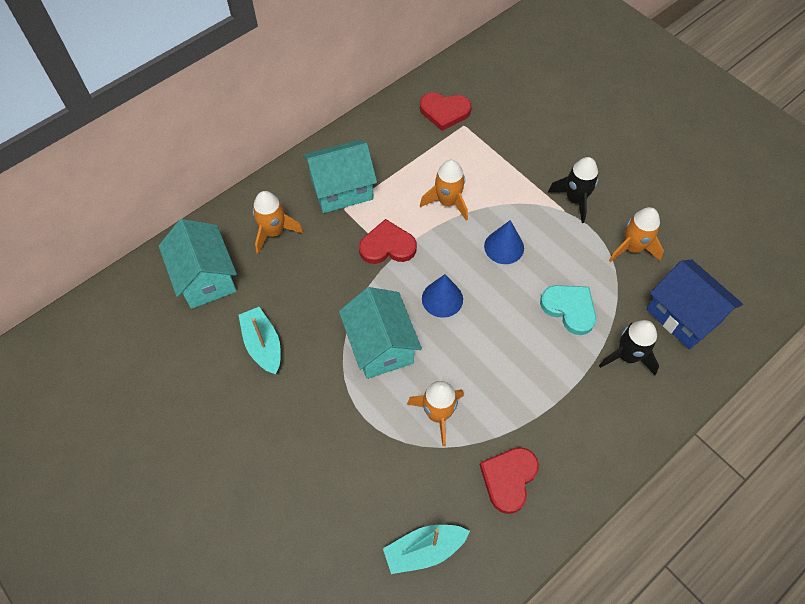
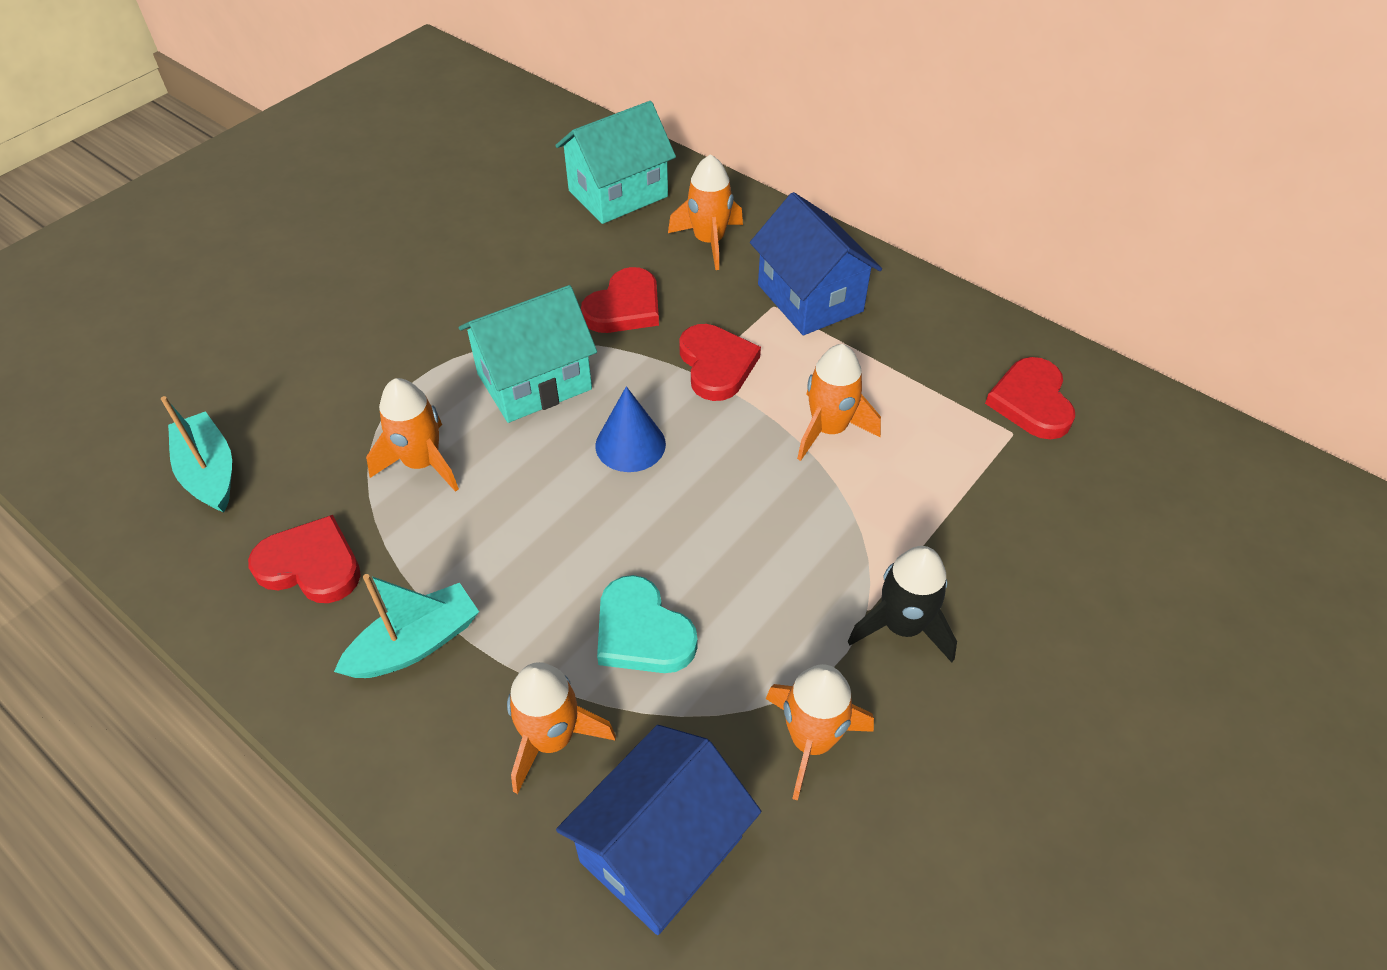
camera: 80 degrees right, 10 degrees down
(263, 345) = (522, 262): turquoise boat -> turquoise boat (415, 644)
(324, 288) = (624, 307): none -> red heart
(342, 189) = (810, 298): turquoise house -> blue house
(504, 247) = (755, 518): blue cone -> none
(569, 309) = (642, 632): turquoise heart -> turquoise heart turned 105 degrees clockwise
(627, 356) = (551, 739): black rocket -> orange rocket

